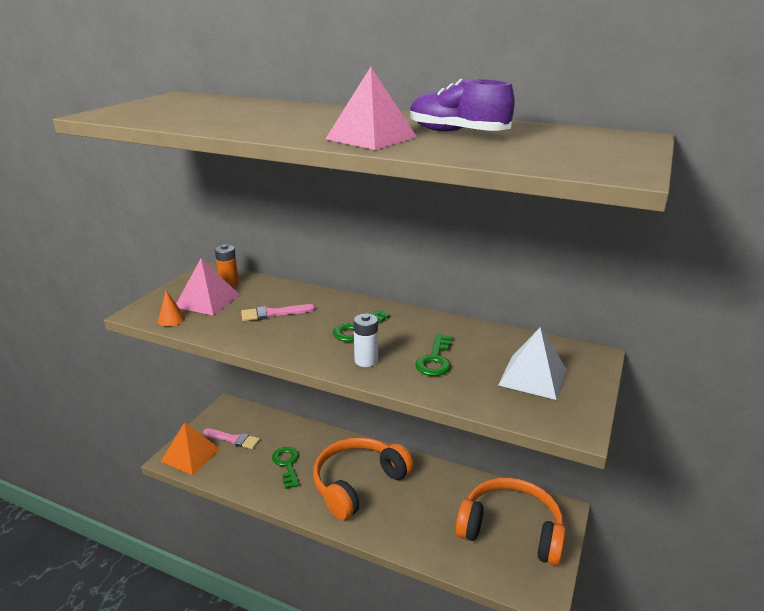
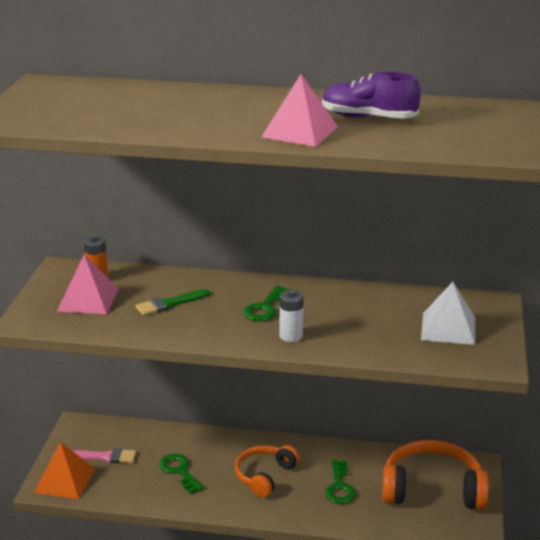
camera: 15 degrees left, 0 degrees up
(171, 319) = (65, 324): orange cone -> none
(273, 313) = (169, 304): pink brush -> green brush
(358, 483) = (264, 476): orange headphones -> orange headphones, size x0.63
(435, 360) = (355, 326): green key -> green key (339, 487)

